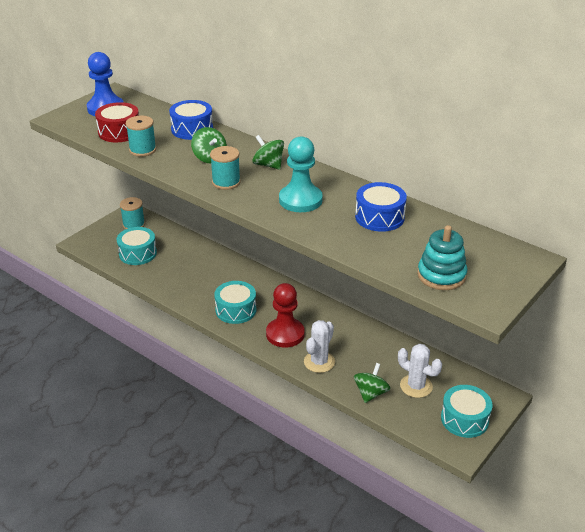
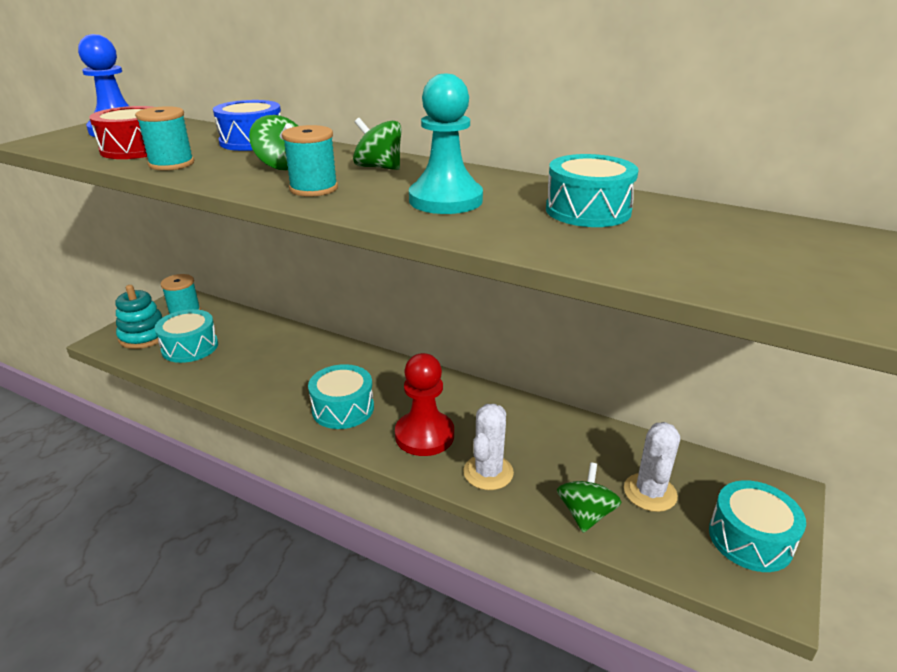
camera: 10 degrees left, 5 degrees down
(379, 217) = (588, 210): blue drum -> turquoise drum
(416, 386) = (650, 492): white cactus -> white cactus turned 75 degrees clockwise
(441, 275) = (757, 277): turquoise stacking toy -> turquoise stacking toy (144, 336)

